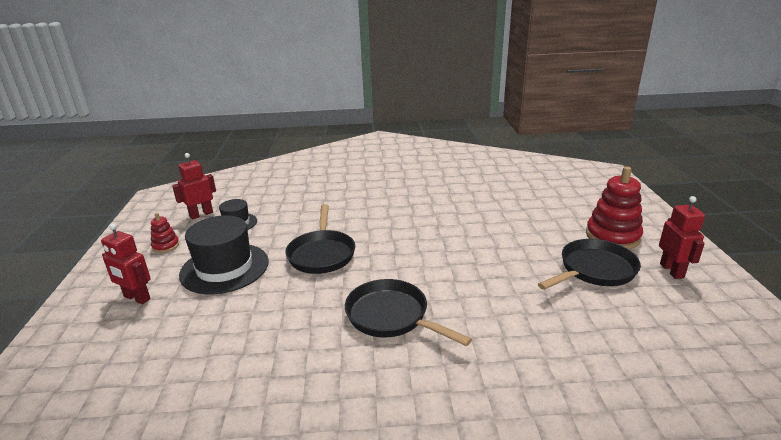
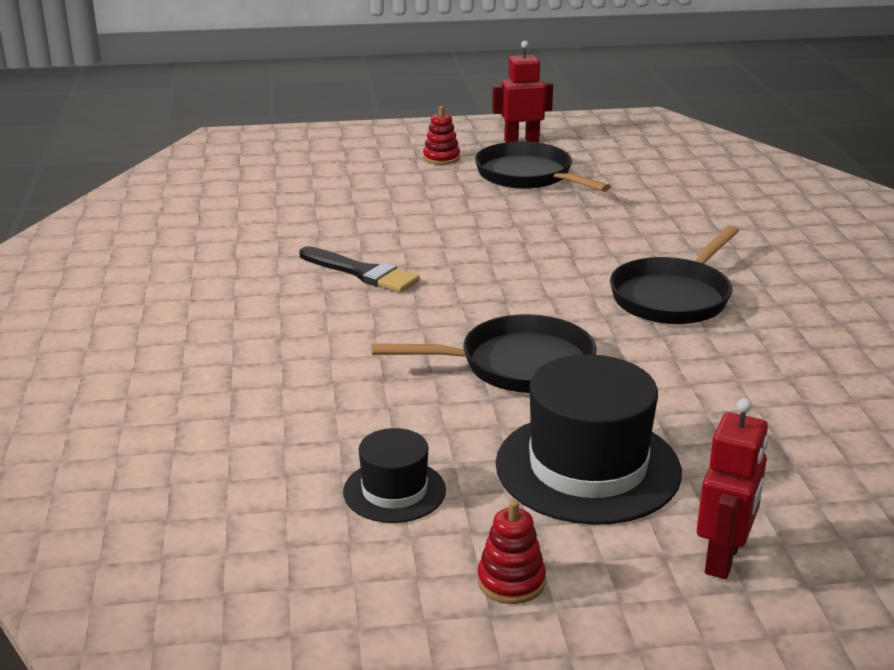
camera: 95 degrees left, 0 degrees up
(201, 214) = (341, 563): red robot -> none
(429, 213) = (362, 273): none -> black brush
(612, 236) = (441, 158): red stacking toy -> red stacking toy, size x0.51

